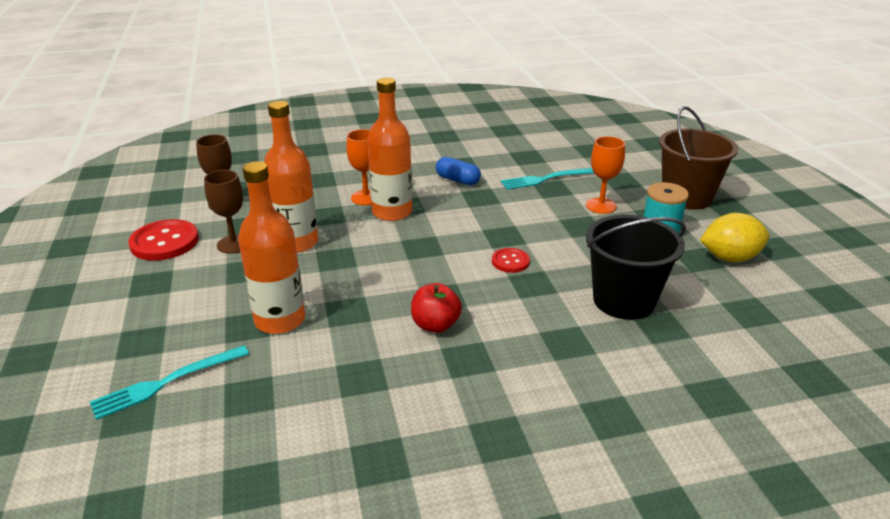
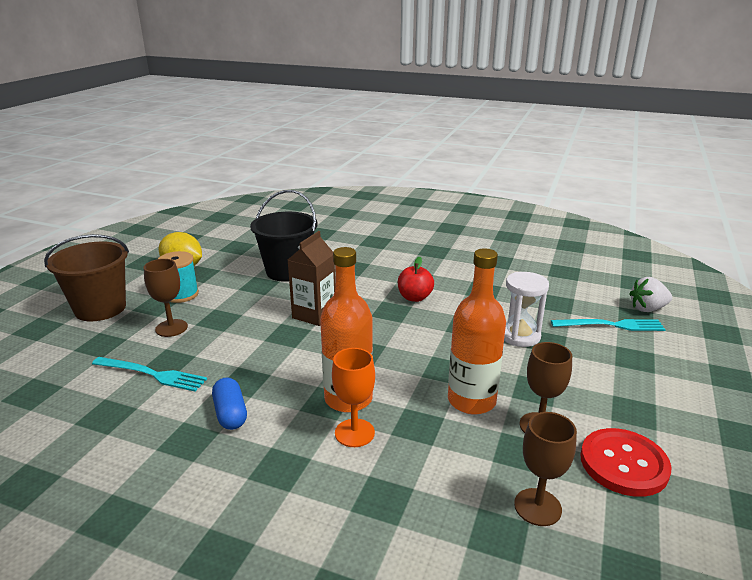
camera: 145 degrees left, 5 degrees down
(106, 441) = (647, 309): none -> white strawberry
(280, 320) = (520, 336): orange bottle -> white hourglass
(510, 261) = (314, 314): red button -> brown carton
(601, 206) = (171, 328): orange goblet -> brown goblet

